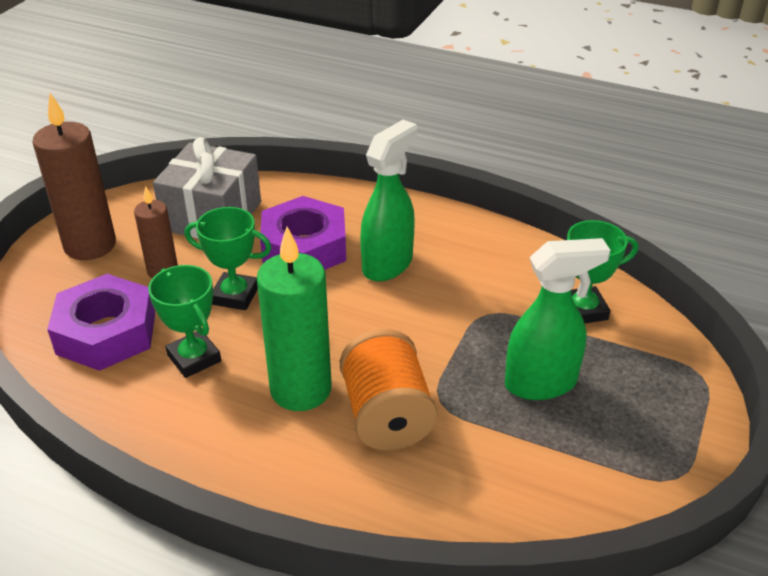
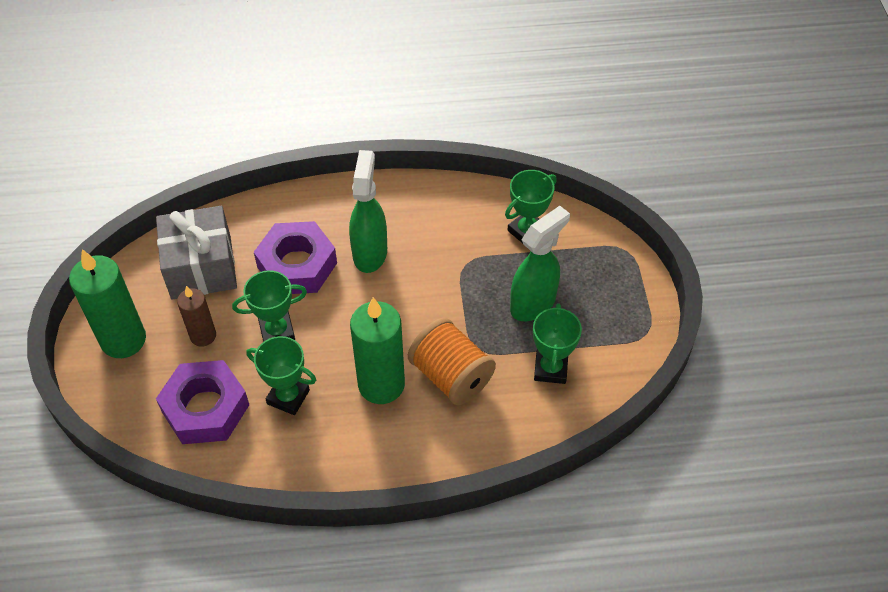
camera: 30 degrees left, 15 degrees up
(90, 245) = (123, 340): brown candle -> green candle
(516, 462) = (550, 369): none -> green trophy

